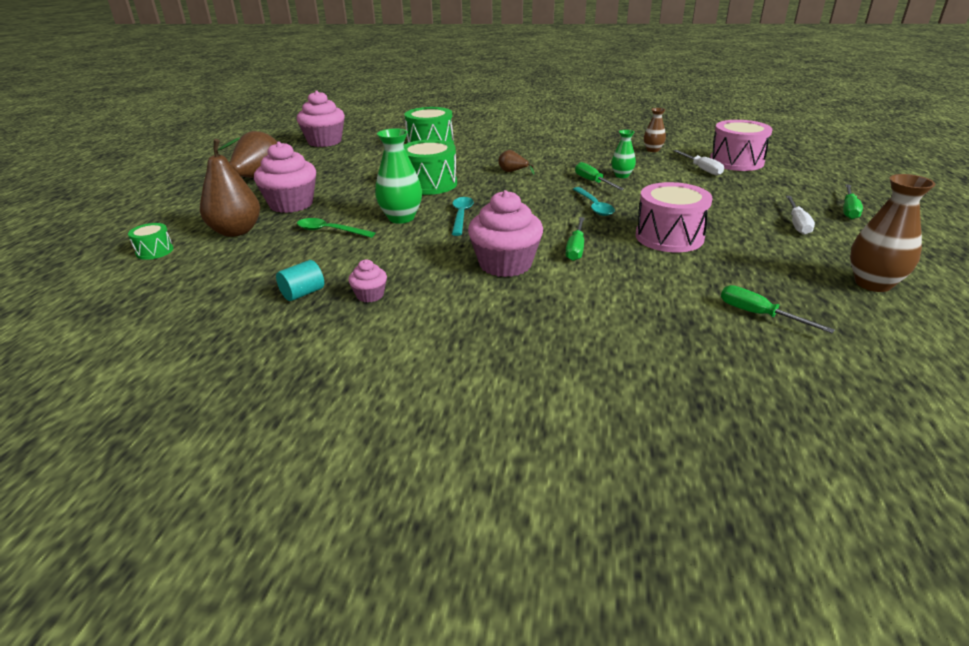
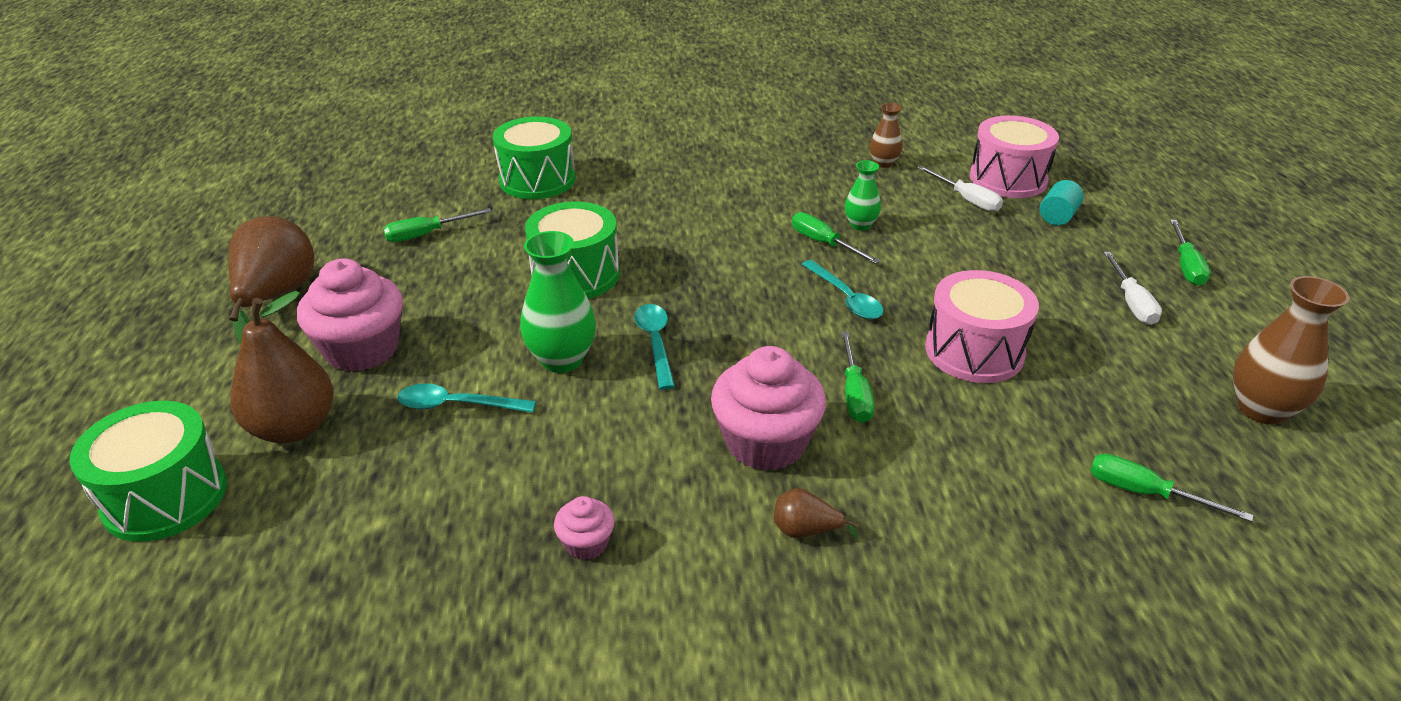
camera: 15 degrees left, 5 degrees up
(154, 251) = (165, 496): green drum -> green drum, size x1.93
(303, 293) = (475, 557): turquoise cylinder -> turquoise cylinder (1057, 216)
(324, 141) = (352, 188): pink cupcake -> none
(330, 231) = (457, 405): green spoon -> turquoise spoon
(354, 162) = (426, 234): none -> green screwdriver
(513, 172) = (695, 232): brown pear -> brown pear (805, 531)

